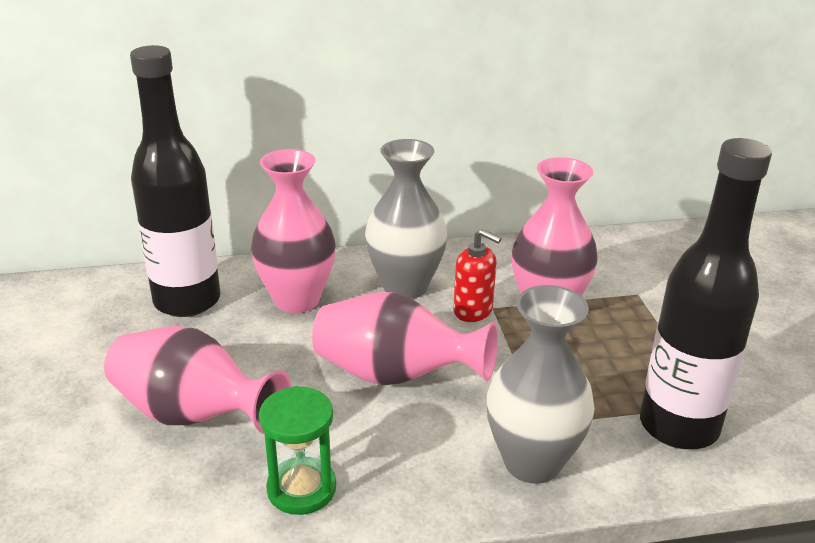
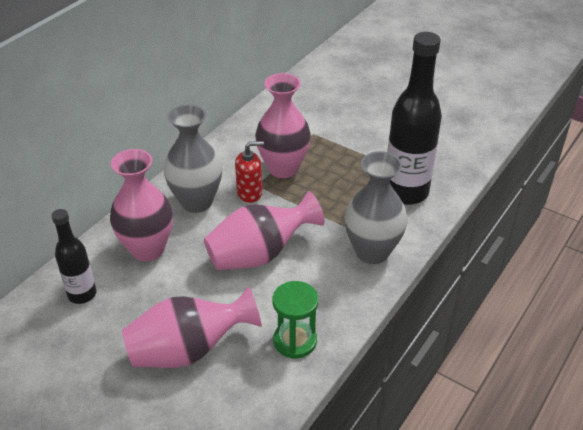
camera: 45 degrees left, 10 degrees up
(187, 301) = (82, 294): black bottle -> black bottle, size x0.55

